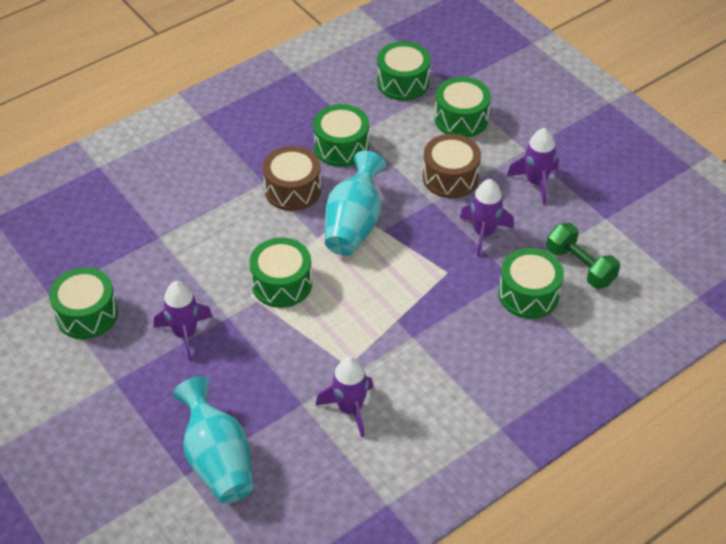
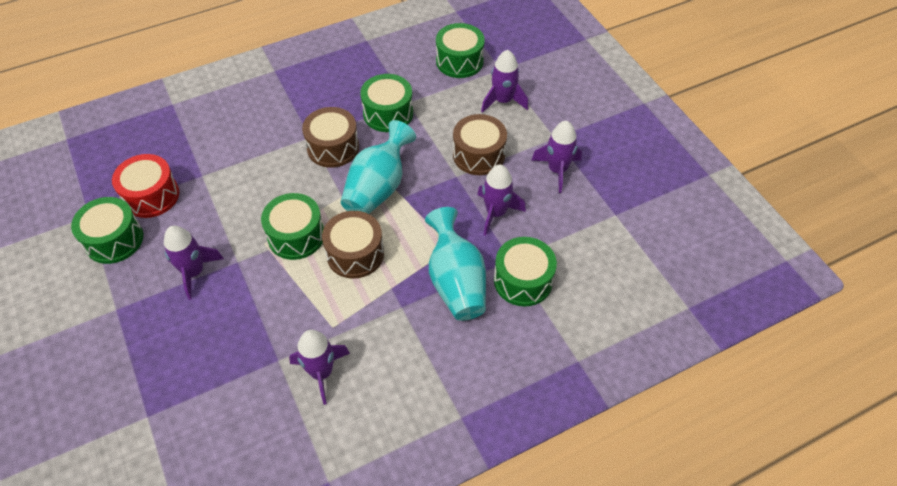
camera: 10 degrees right, 5 degrees up
(111, 265) = (151, 196): none -> red drum
(218, 460) = (182, 406): turquoise vase -> turquoise vase (456, 282)
(349, 293) = (355, 254): none -> brown drum
(461, 119) = (503, 101): green drum -> purple rocket
(580, 266) = (579, 259): green dumbbell -> none

